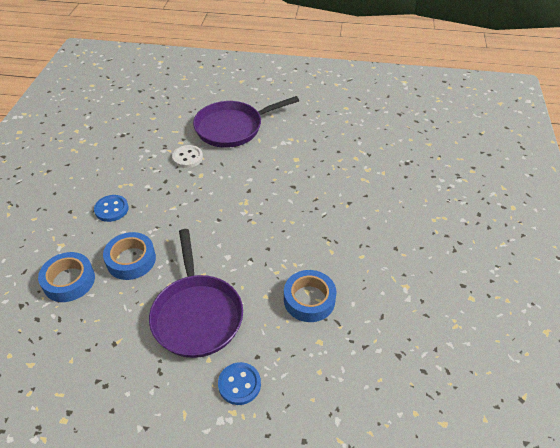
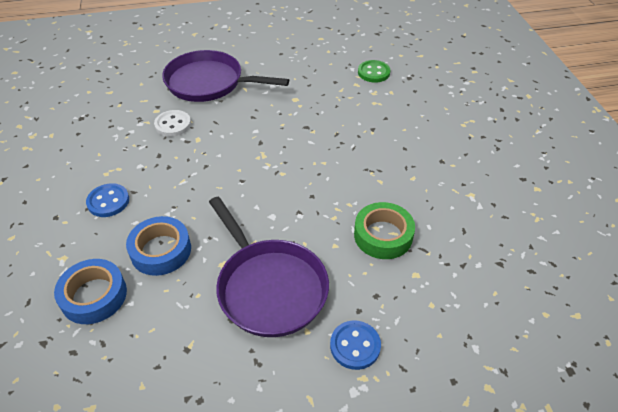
camera: 20 degrees left, 0 degrees up
(232, 128) = (209, 83): purple pan -> purple pan turned 60 degrees clockwise
(309, 300) = (383, 235): blue tape -> green tape
(376, 150) = (373, 72): none -> green button

